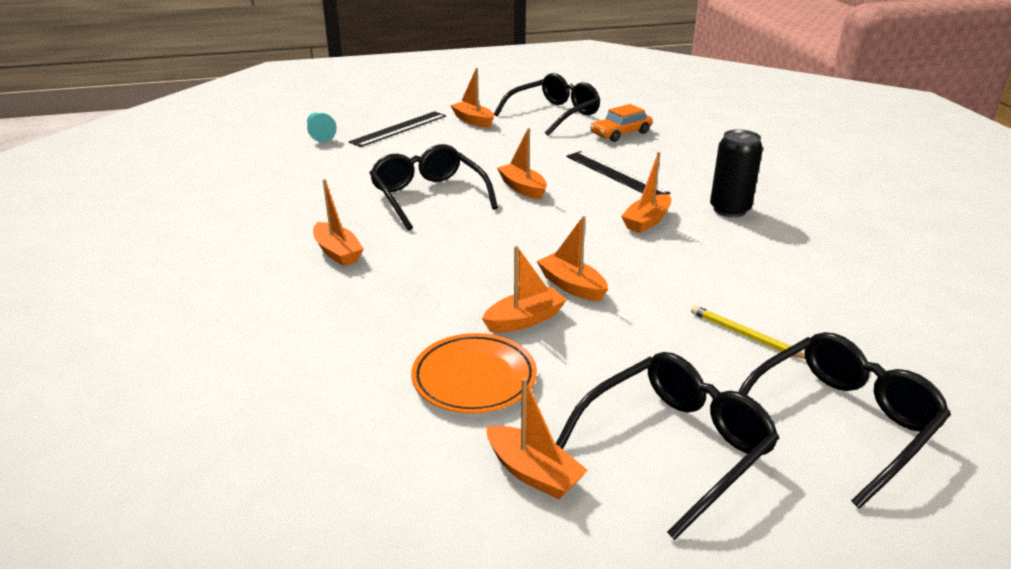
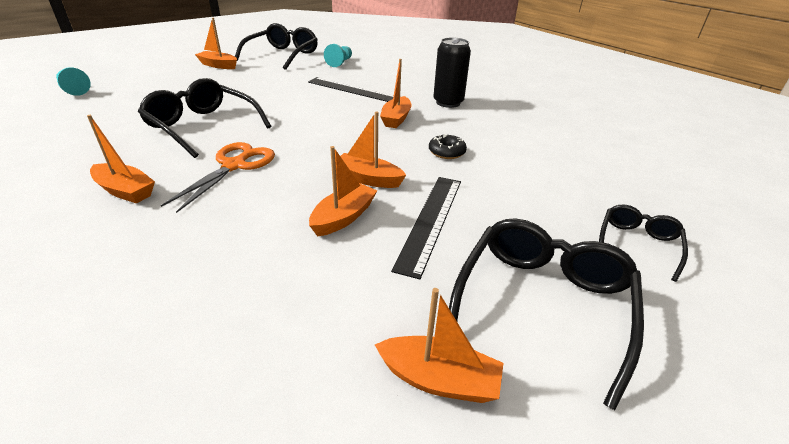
camera: 25 degrees left, 5 degrees up
(399, 129) = (153, 77): black ruler -> black ruler (430, 221)
(443, 246) = (234, 166): none -> orange scissors
(474, 378) = (325, 288): orange plate -> none
(523, 188) = (285, 109): orange boat -> none
(620, 133) = (340, 63): orange car -> turquoise pawn
(682, 273) = (446, 152): none -> black donut
(745, 335) = (523, 191): yellow pencil -> none
(839, 423) = (637, 245): black glasses -> black glasses, size x0.56

